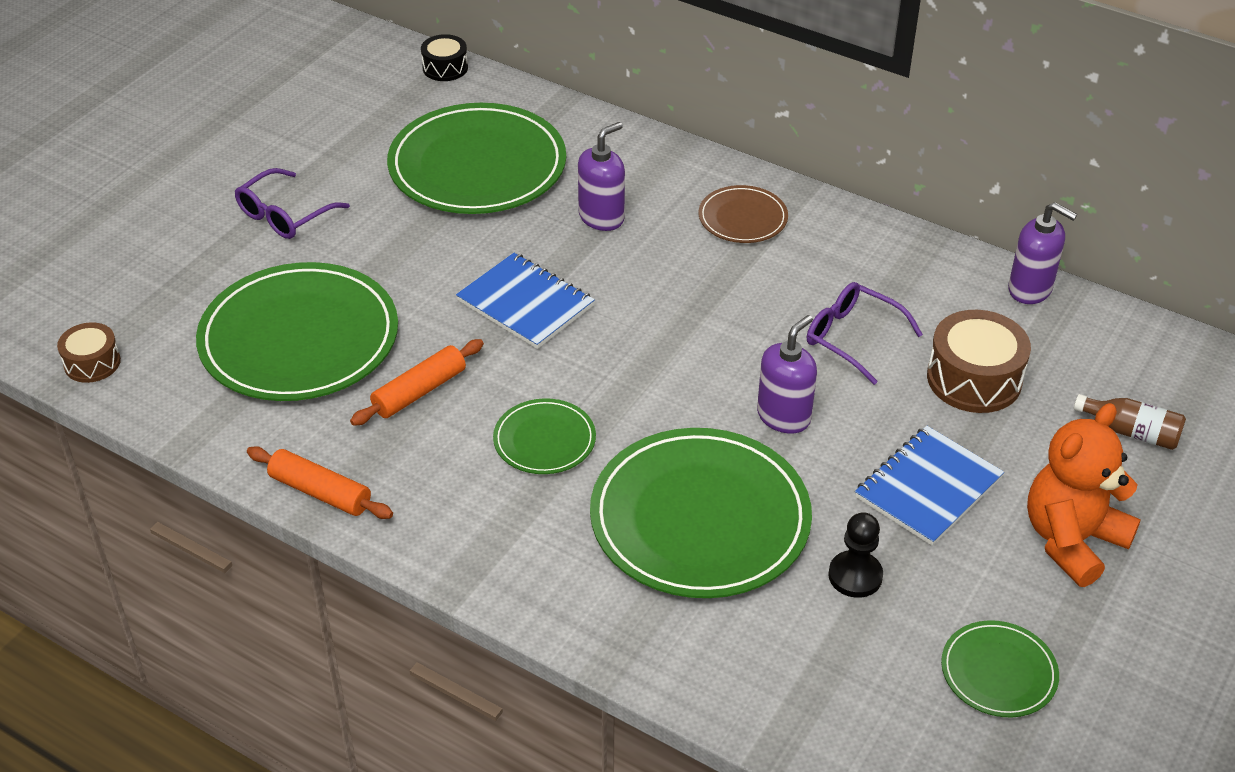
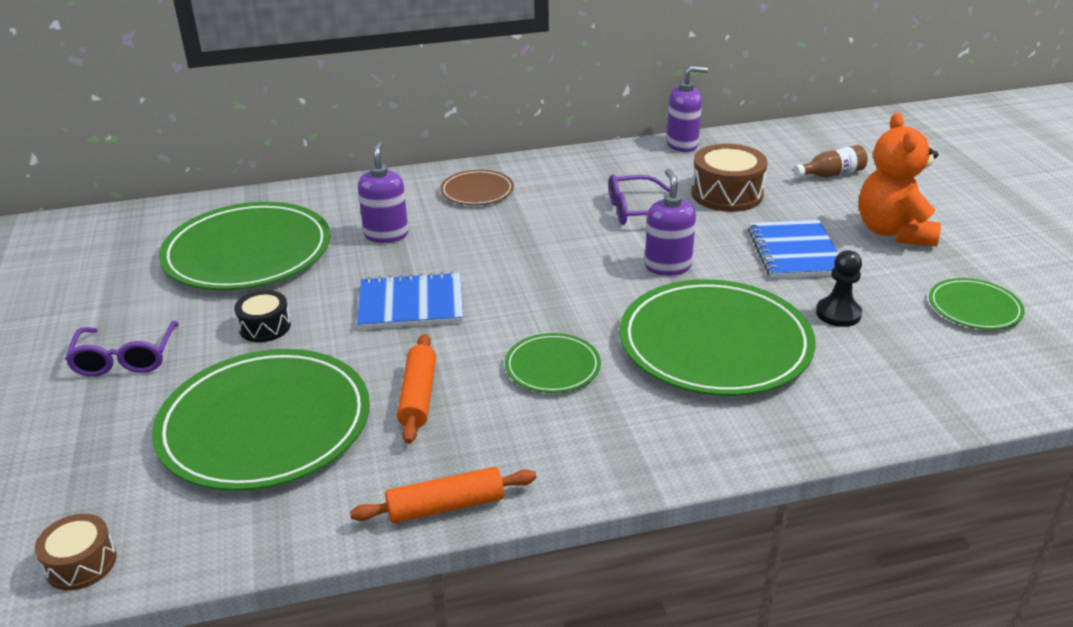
camera: 45 degrees left, 10 degrees down
(445, 68) = (132, 214): black drum -> black drum (265, 327)

